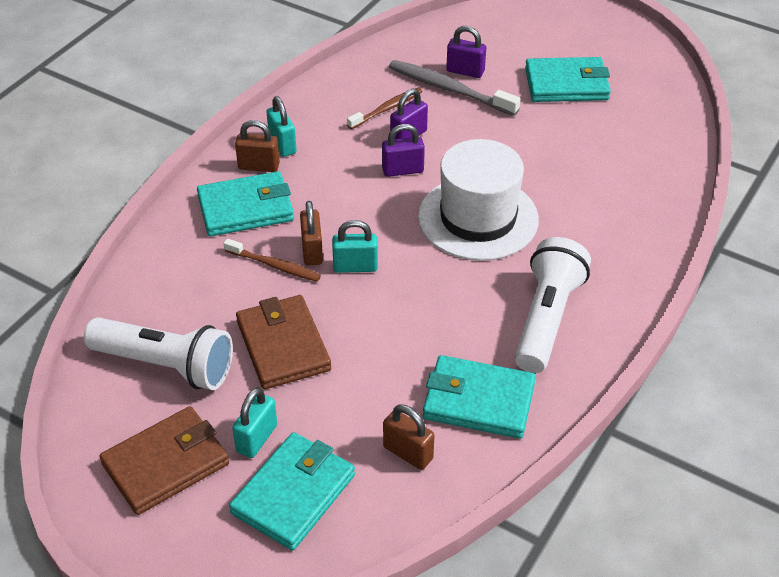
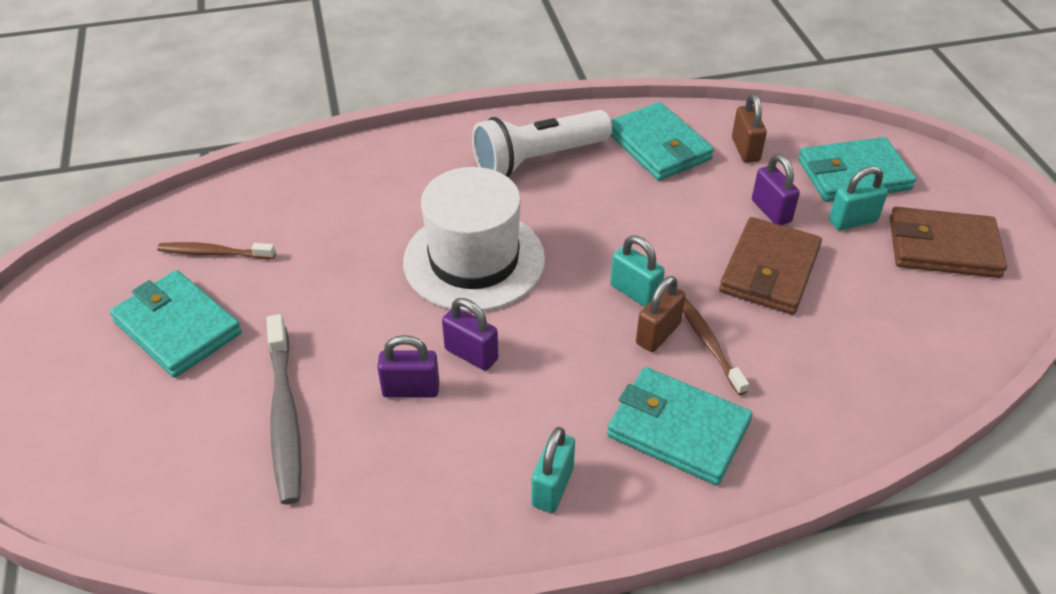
camera: 135 degrees left, 0 degrees up
(166, 365) = (892, 320): white flashlight -> none
(259, 166) = (611, 476): brown padlock -> none
(387, 109) = (382, 444): brown toothbrush -> brown toothbrush (214, 253)
(465, 71) = (231, 427): purple padlock -> purple padlock (771, 211)

